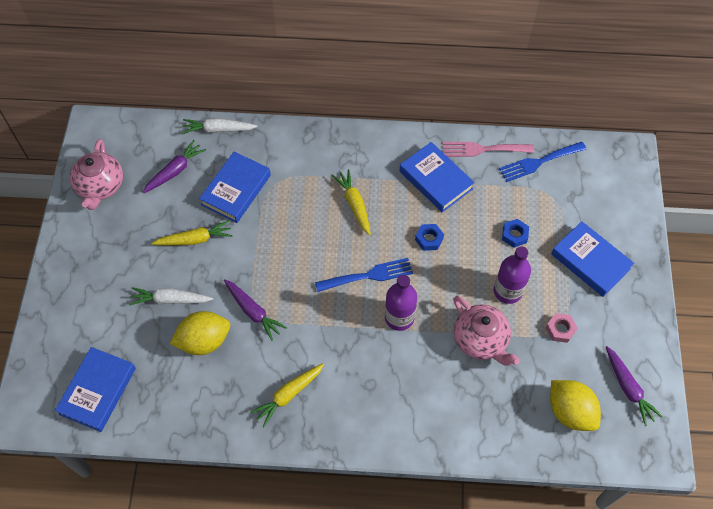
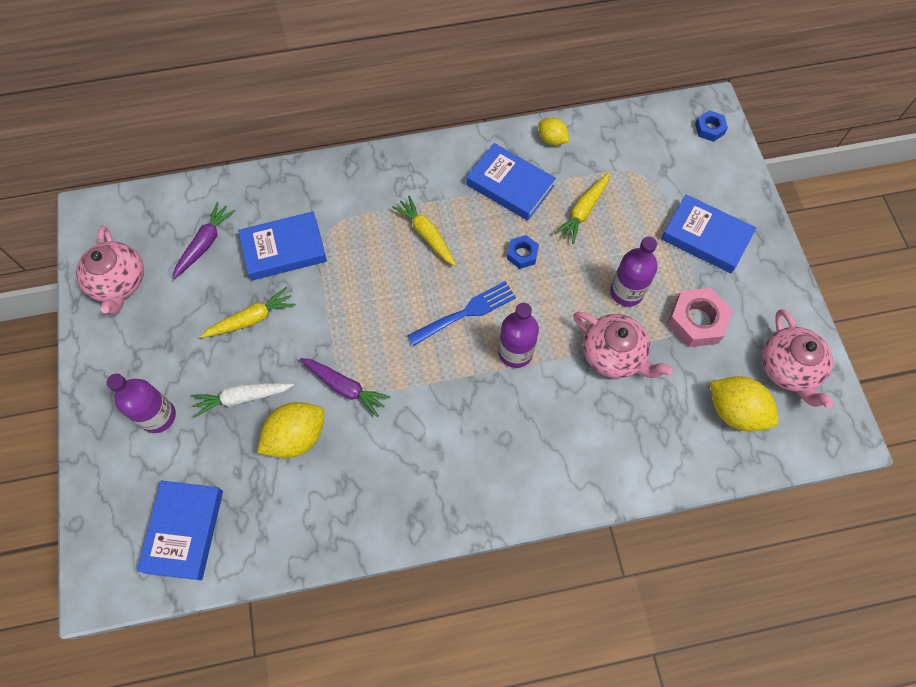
camera: 15 degrees left, 5 degrees up
(102, 298) = (158, 416): none -> purple bottle
(218, 130) = (243, 184): white carrot -> none
(236, 190) = (284, 249): blue book -> blue book turned 60 degrees clockwise
(288, 395) = (415, 475): yellow carrot -> yellow carrot (583, 211)
(483, 149) = (552, 139): pink fork -> yellow lemon
(514, 235) = (615, 227): blue nut -> blue nut (709, 129)
(539, 162) = (617, 140): blue fork -> none
(560, 329) = (696, 321): pink nut -> pink nut, size x1.76
(628, 388) = (789, 368): purple carrot -> pink teapot

